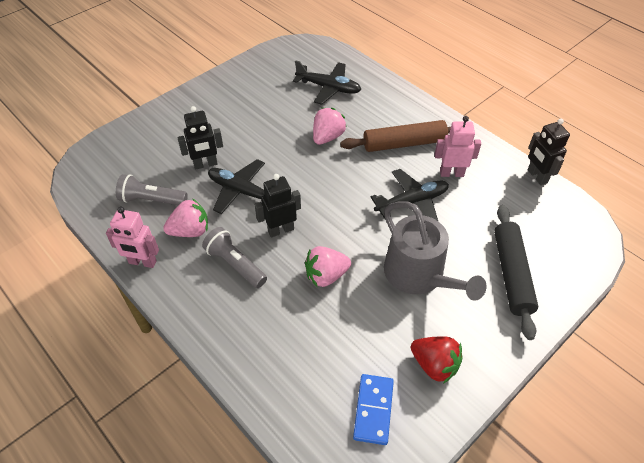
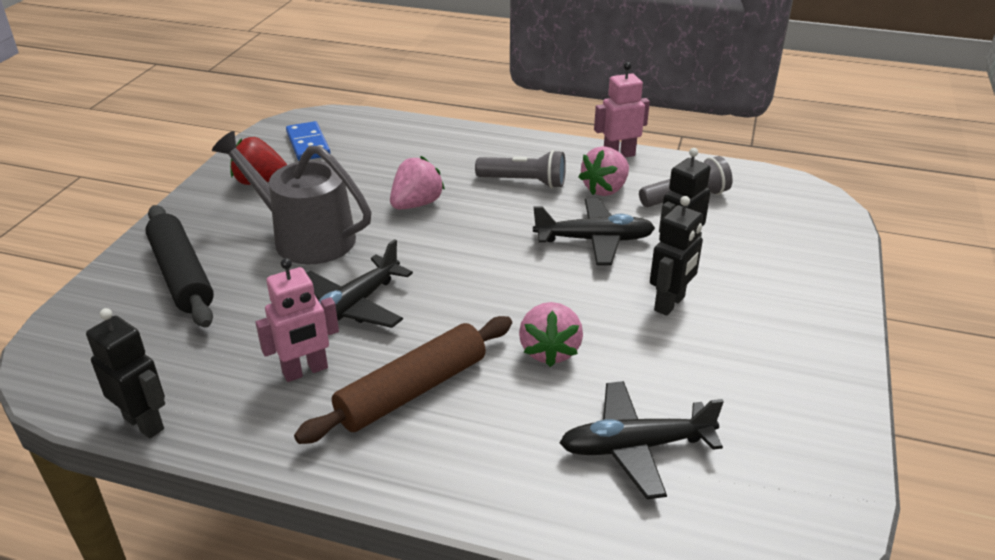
camera: 150 degrees right, 15 degrees down
(280, 230) = (505, 222): black robot -> black robot (670, 304)

